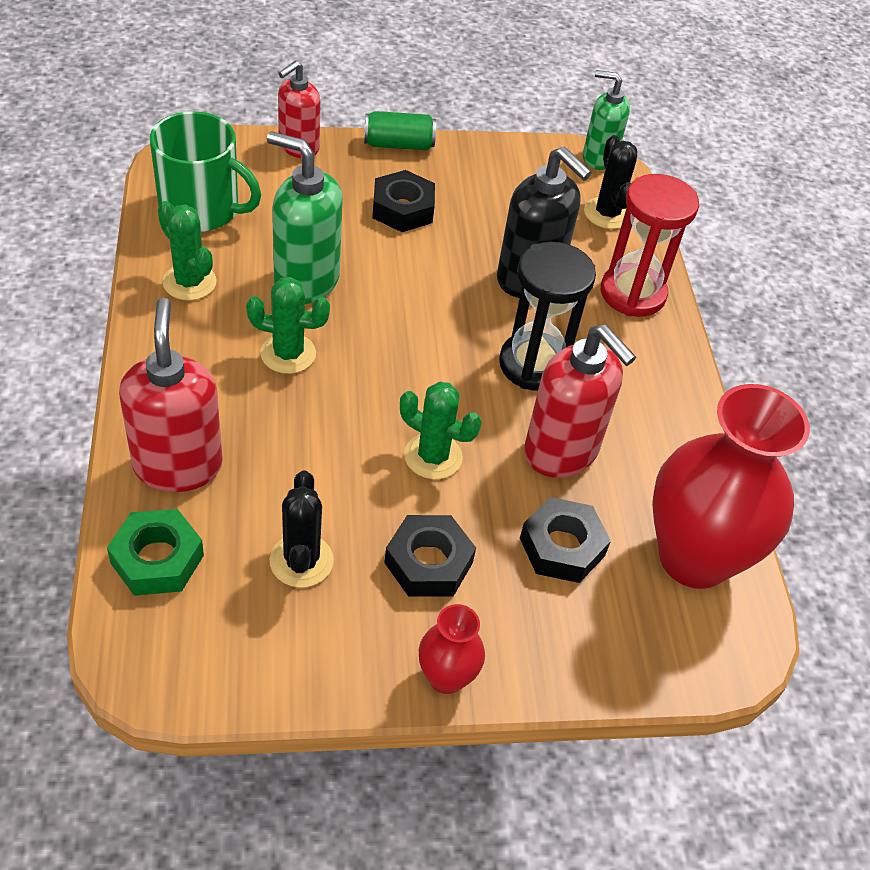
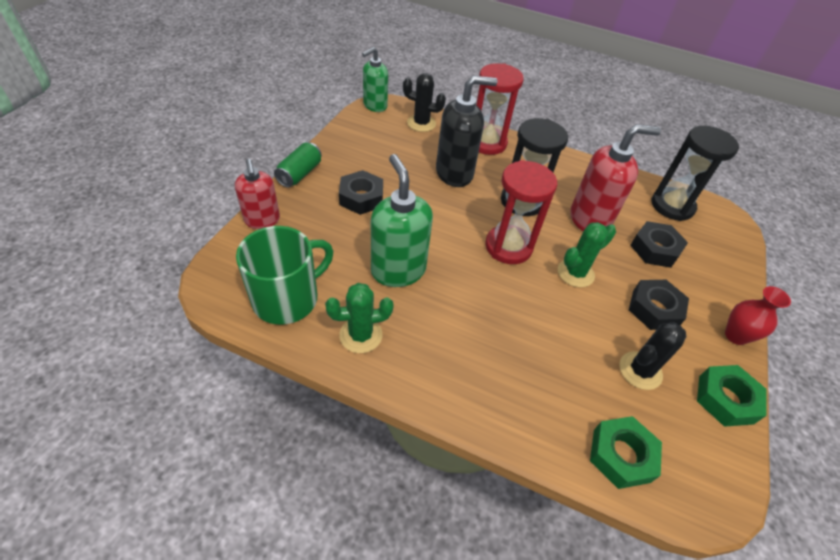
camera: 60 degrees left, 0 degrees up
(178, 465) = (539, 410): red soap dispenser -> none
(288, 354) = (461, 306): green cactus -> none
(301, 561) = (640, 370): black cactus -> black cactus turned 60 degrees counterclockwise
(306, 281) = (398, 270): green soap dispenser -> green soap dispenser turned 105 degrees clockwise
(311, 671) = (725, 399): none -> green nut
(428, 372) = (508, 247): none -> red hourglass
(694, 558) = (672, 206): red vase -> black hourglass

